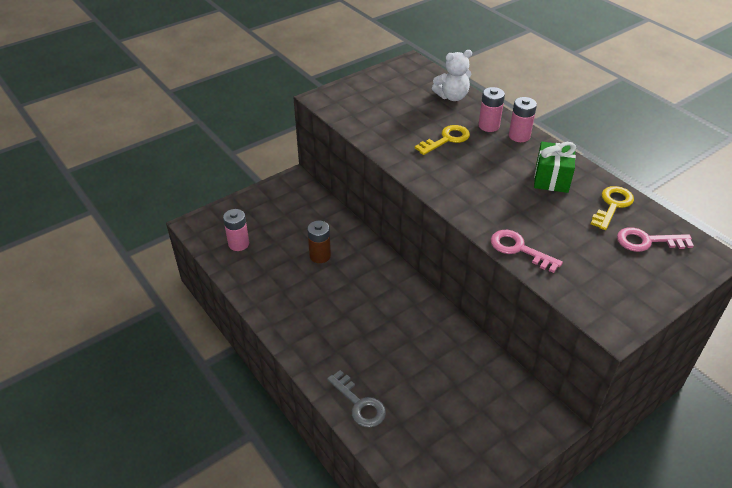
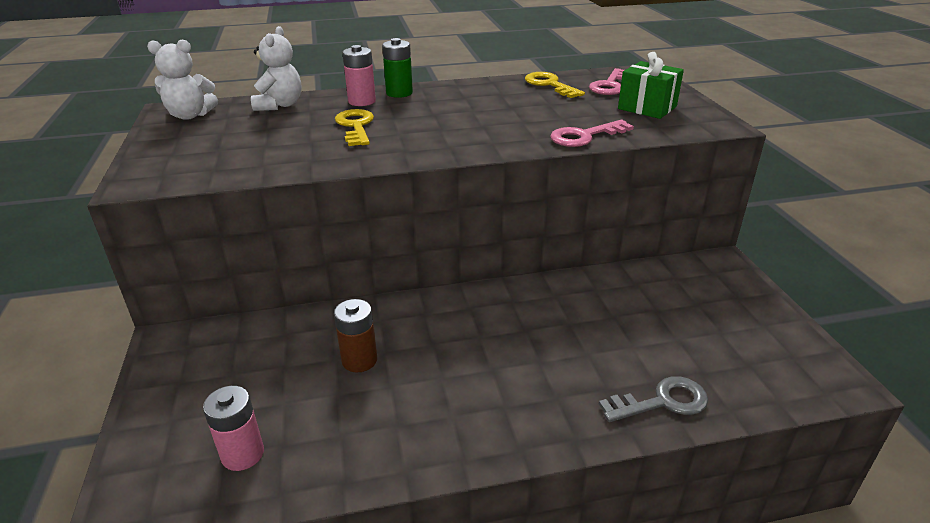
camera: 65 degrees left, 10 degrees down
(409, 73) = (190, 115): none -> white teddy bear
(519, 136) = (399, 93): pink battery -> green battery
(551, 179) = (486, 97): green gift -> green gift (647, 108)

